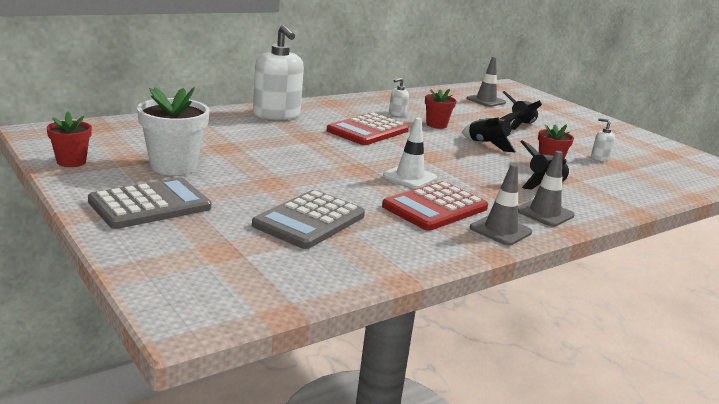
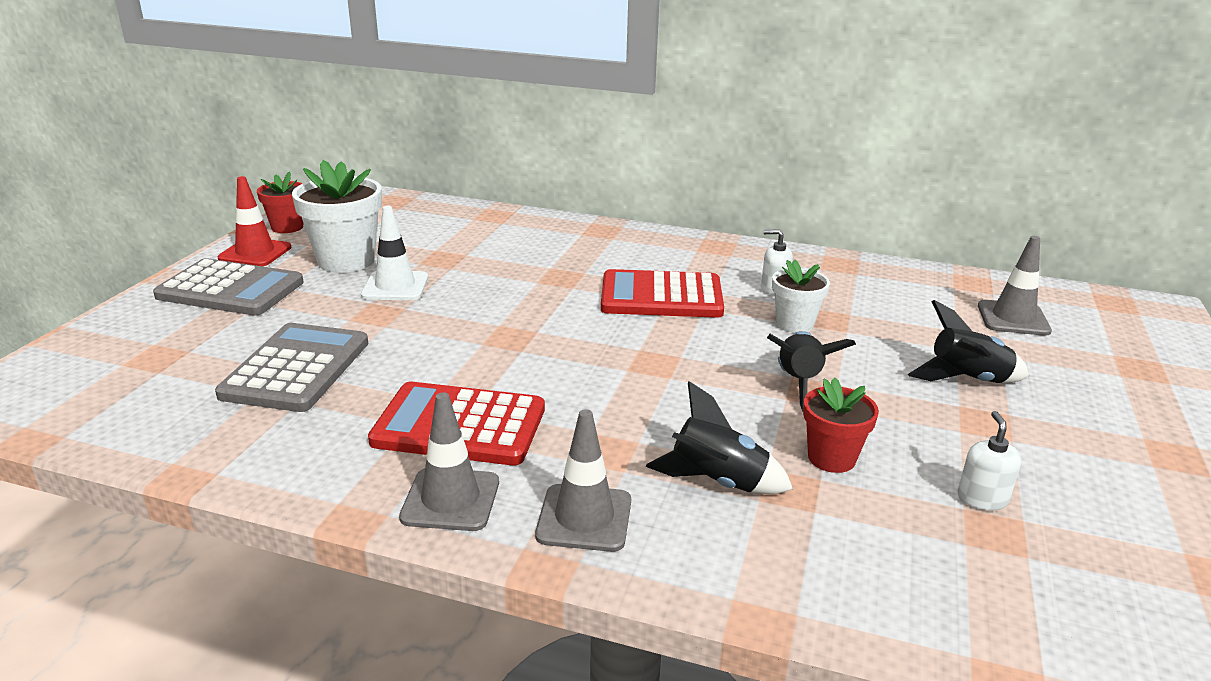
camera: 55 degrees right, 5 degrees up
(98, 182) = (255, 253): none -> red traffic cone
(276, 115) = (599, 240): white soap dispenser -> none
(309, 220) = (296, 368): grey calculator -> grey calculator turned 105 degrees clockwise
(410, 177) = (542, 374): white traffic cone -> white traffic cone (395, 286)
(436, 125) = (794, 324): red flower pot -> white flower pot

